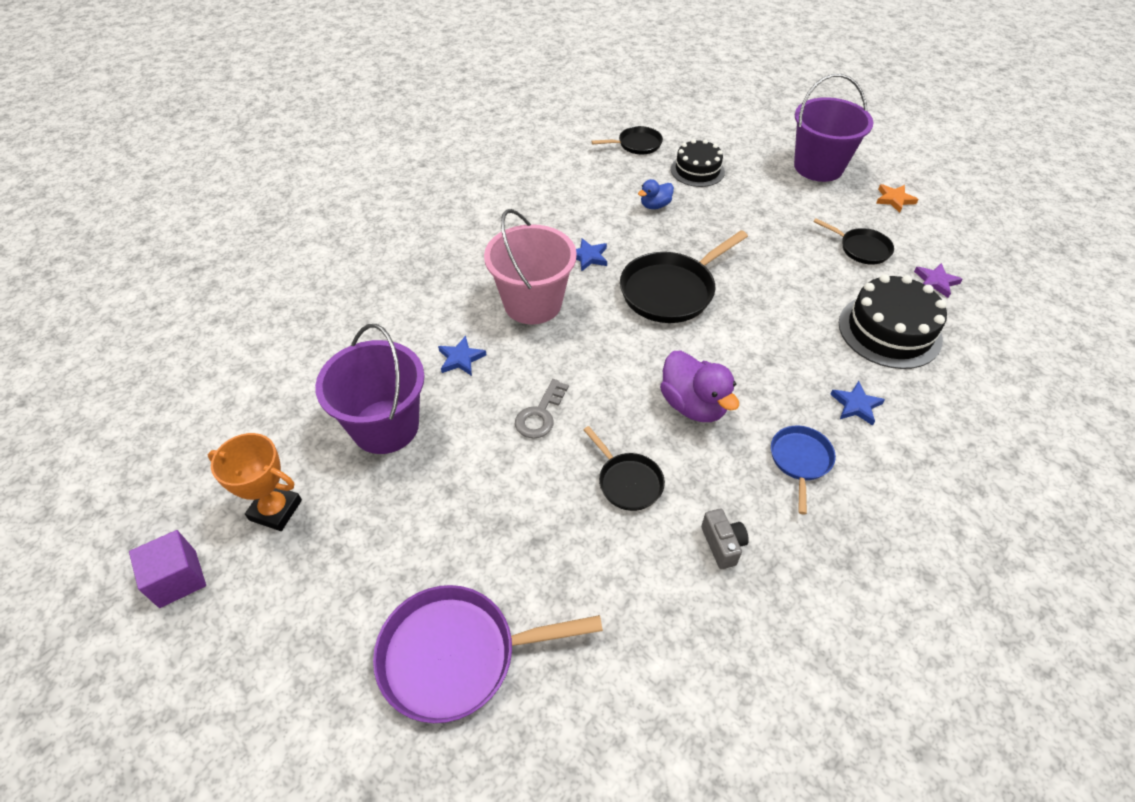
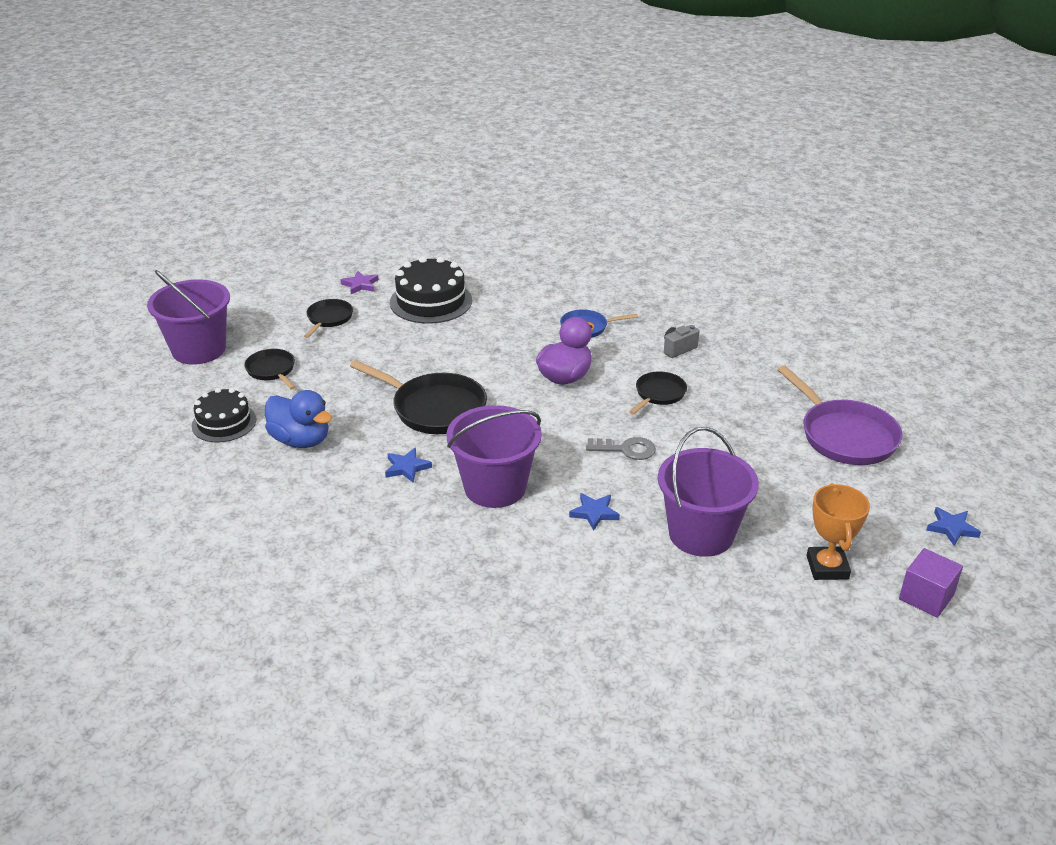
camera: 110 degrees left, 15 degrees down
(533, 303) = (495, 487): pink bucket -> purple bucket
(636, 144) = (177, 475): black pan -> black pan (272, 370)
(655, 205) = (301, 440): blue duck -> blue duck, size x1.76
(856, 405) = (519, 310): blue star -> blue star (951, 528)
(894, 199) = (246, 307): orange star -> none

